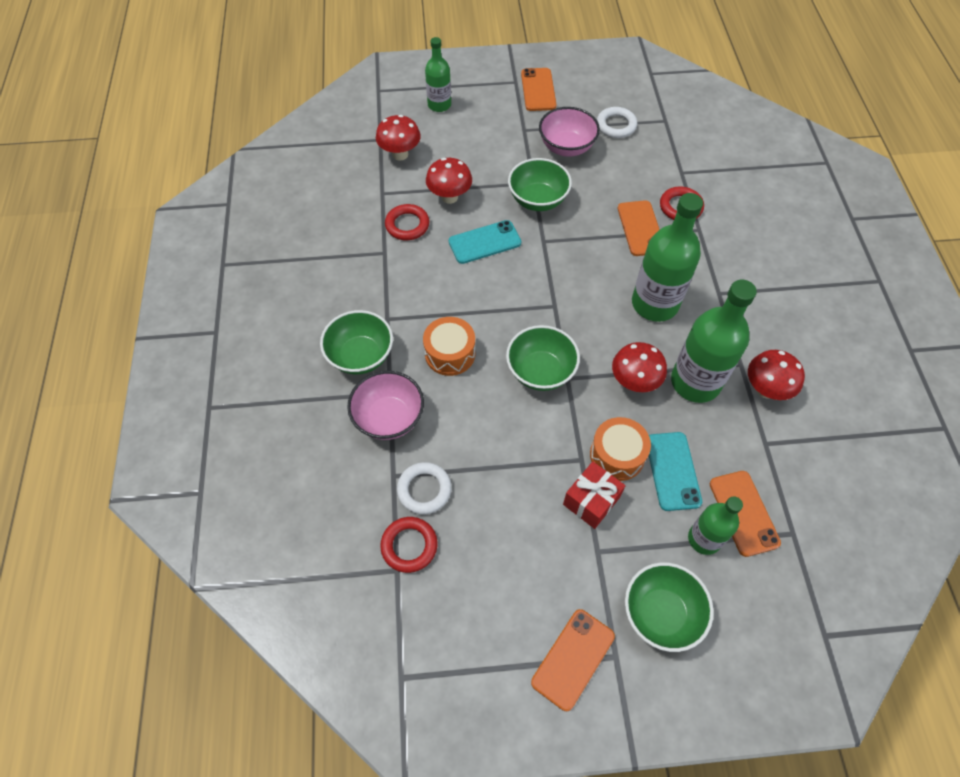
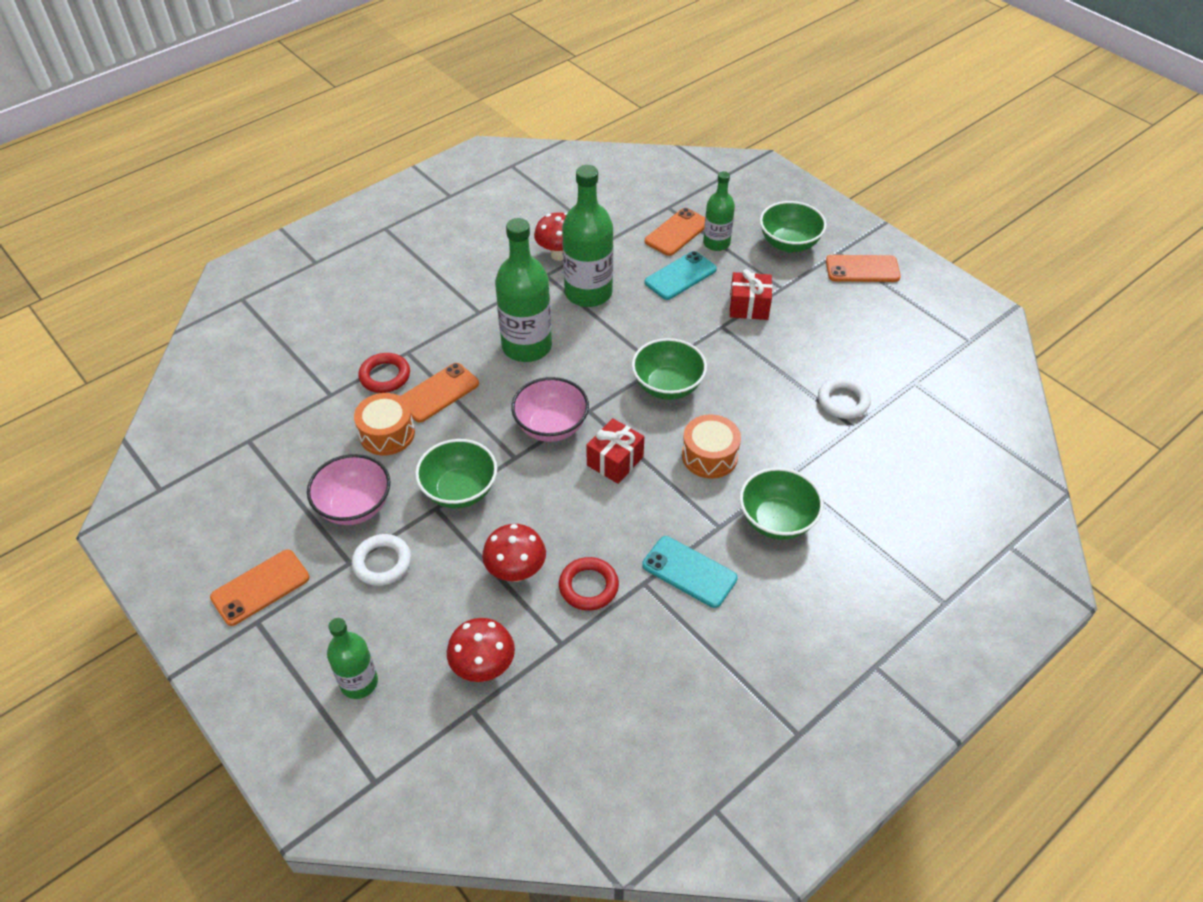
camera: 125 degrees left, 10 degrees down
(389, 418) = (811, 460): pink bowl -> pink bowl (551, 426)
(409, 546) = (891, 385): red ring -> none
(484, 242) = (556, 503): turquoise phone -> turquoise phone (689, 572)
(493, 294) = (615, 461): none -> red gift
(616, 125) = (285, 479): white ring -> white ring (382, 563)
(617, 455) = (698, 309): orange drum -> orange drum (387, 434)
(634, 382) = (622, 326): red mushroom -> none

